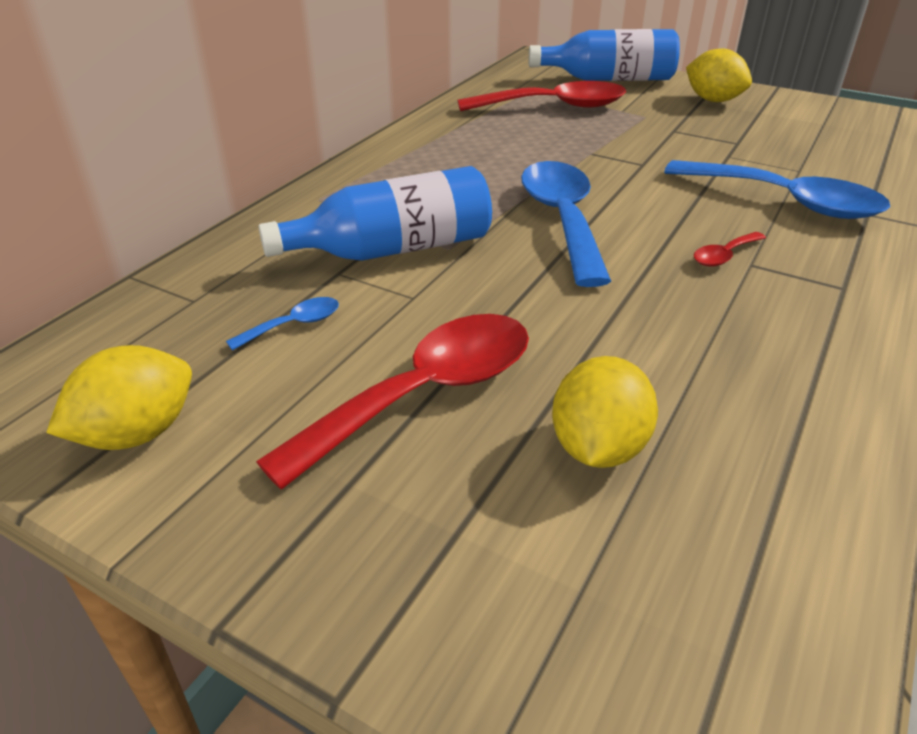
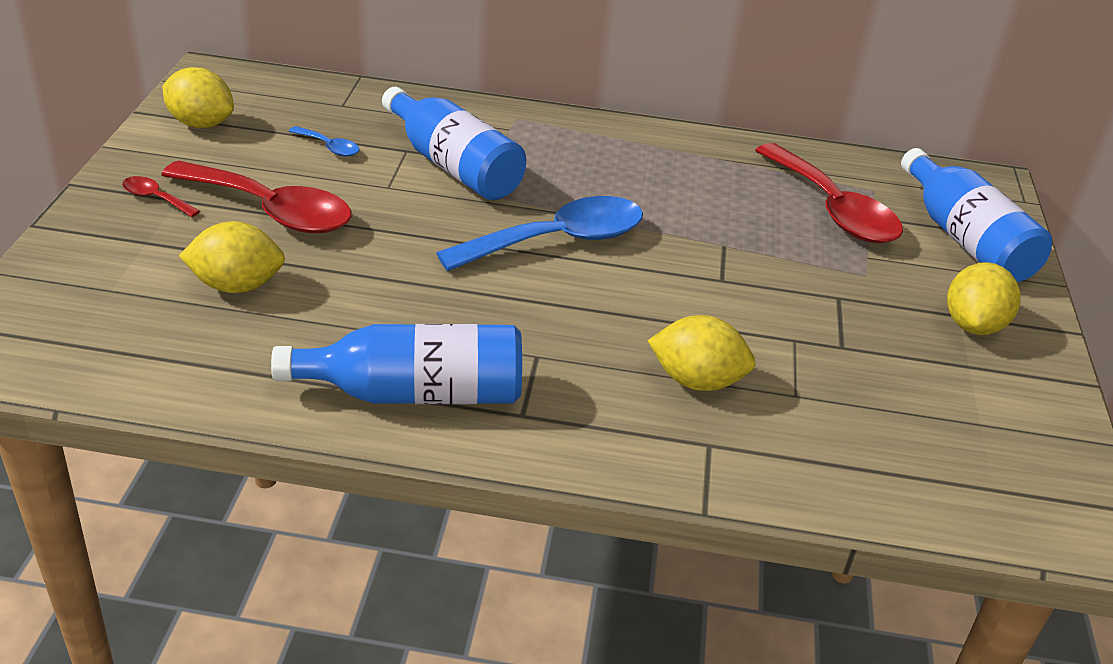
camera: 65 degrees right, 0 degrees up
(724, 256) = (543, 338): red spoon -> red spoon (155, 198)
(785, 201) = (696, 381): blue spoon -> yellow lemon
(819, 341) = (415, 393): none -> blue bottle

